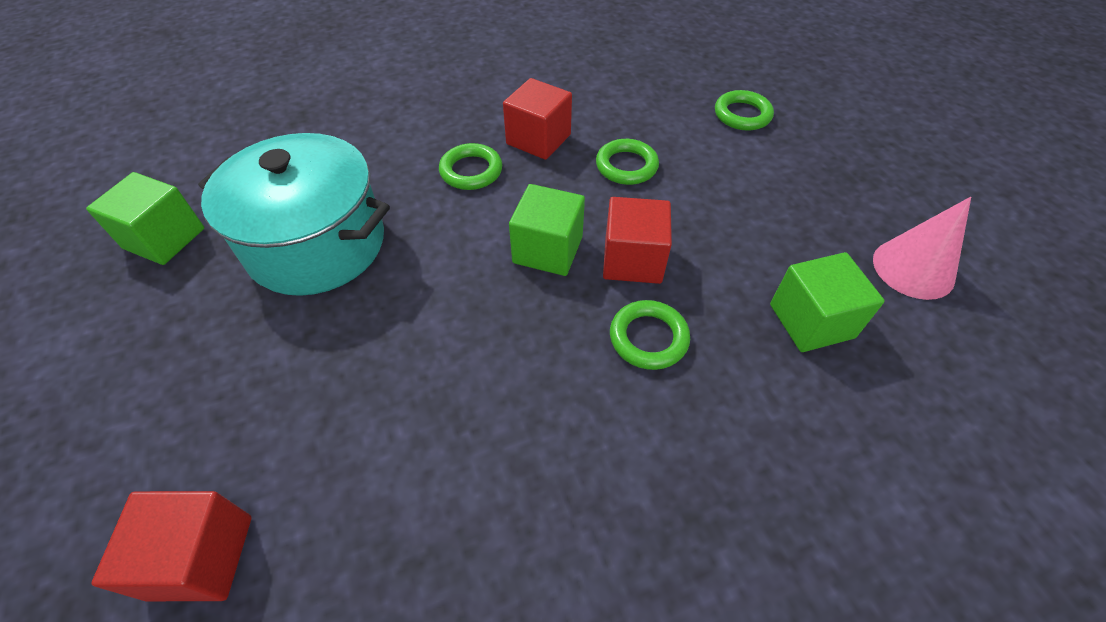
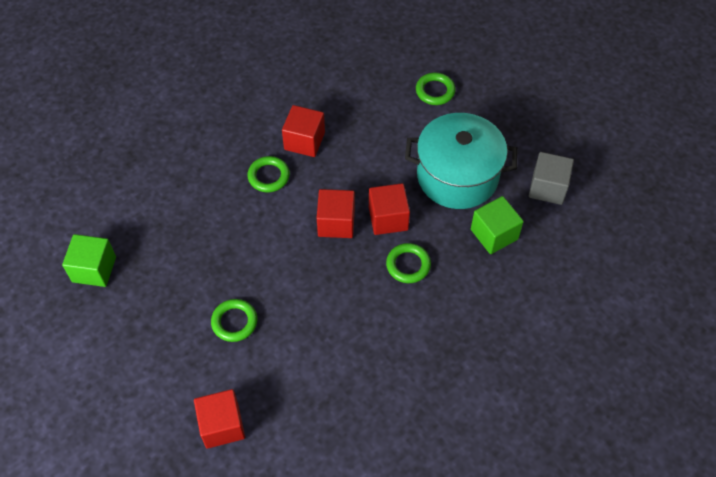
camera: 15 degrees left, 5 degrees up
(316, 244) = (193, 251): turquoise pot -> turquoise pot (457, 176)
(547, 250) = (336, 223): green cube -> red cube
(626, 166) = (368, 150): green ring -> green ring (234, 322)
(913, 268) = (547, 188): pink cone -> grey cube

